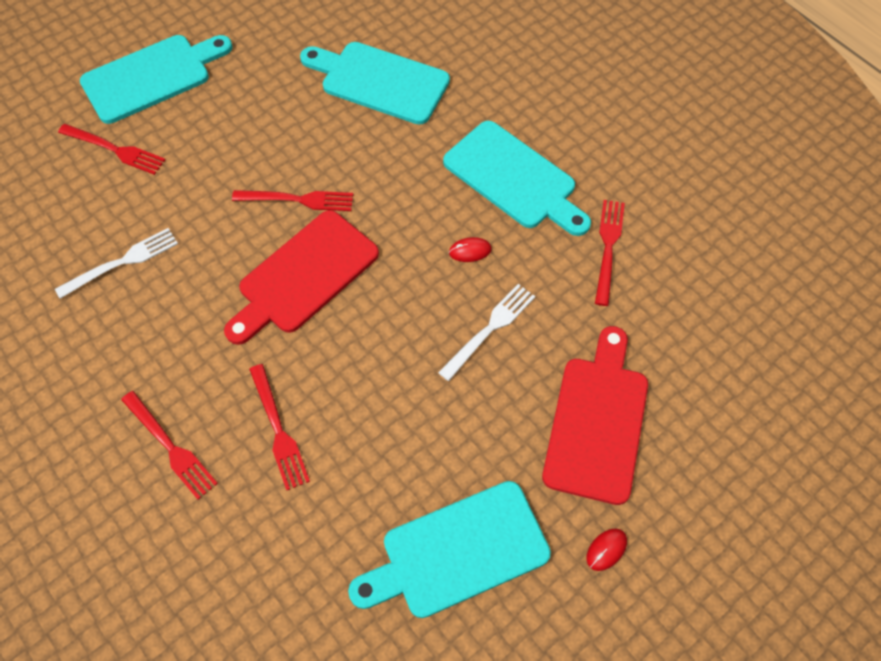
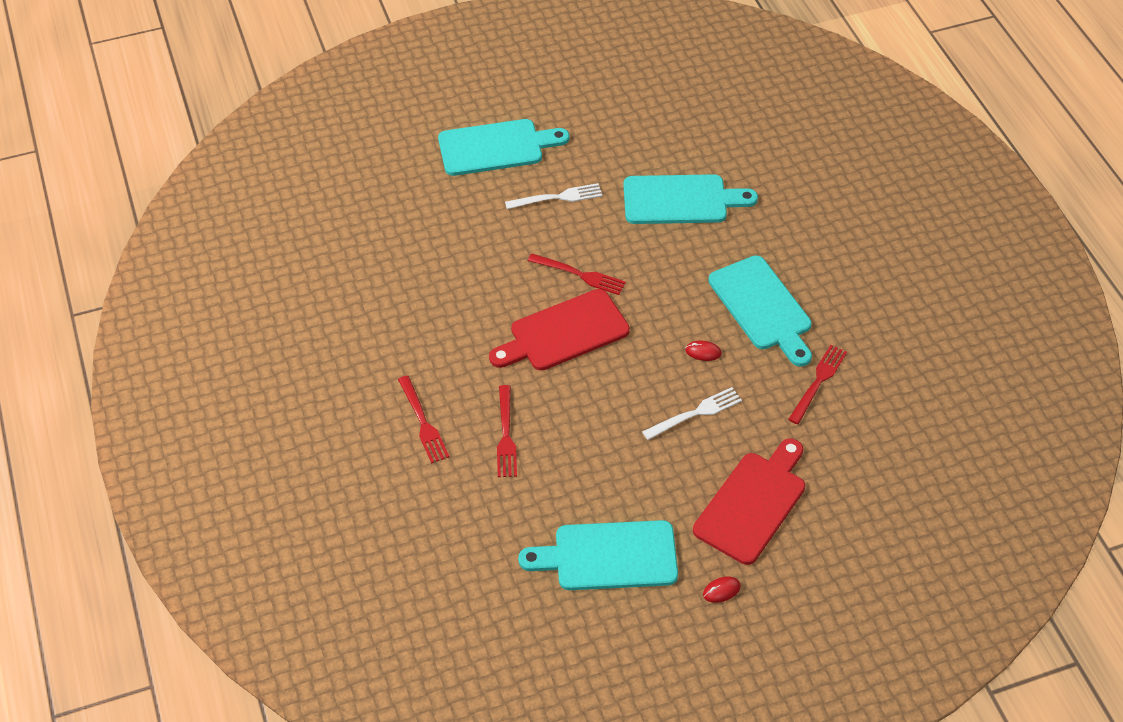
camera: 20 degrees right, 10 degrees down
(115, 150) = (449, 197): red fork -> none
(122, 262) = (428, 282): white fork -> white fork (558, 197)
(379, 81) = (681, 200): turquoise cutting board -> turquoise cutting board turned 135 degrees clockwise

